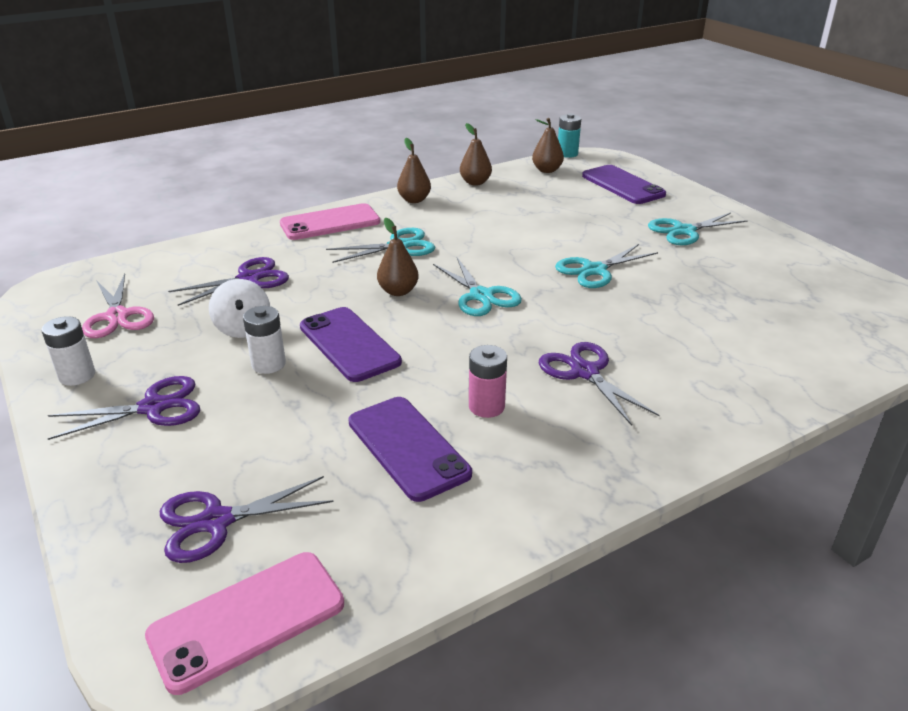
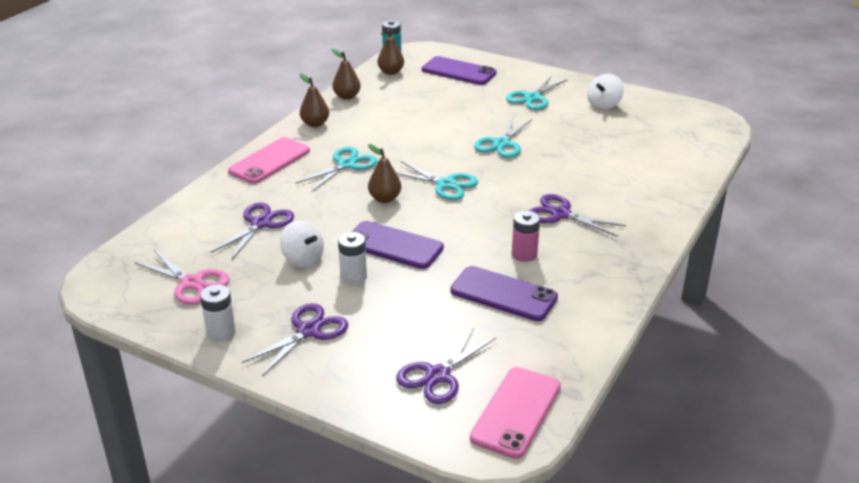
camera: 30 degrees left, 0 degrees up
(771, 260) = (603, 105): none -> white spinning top

